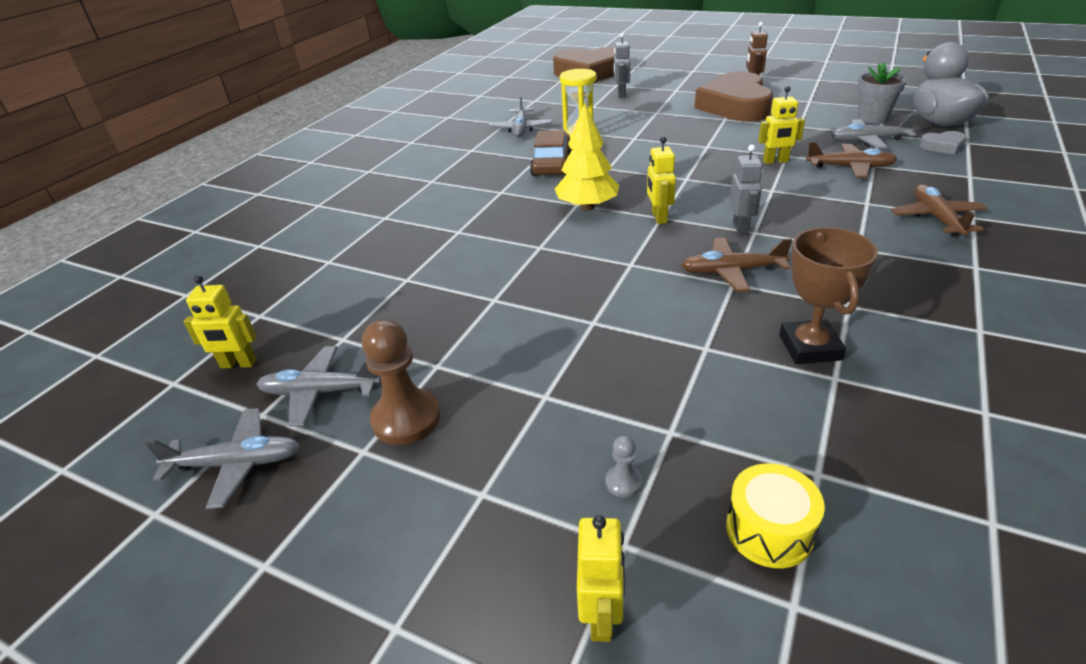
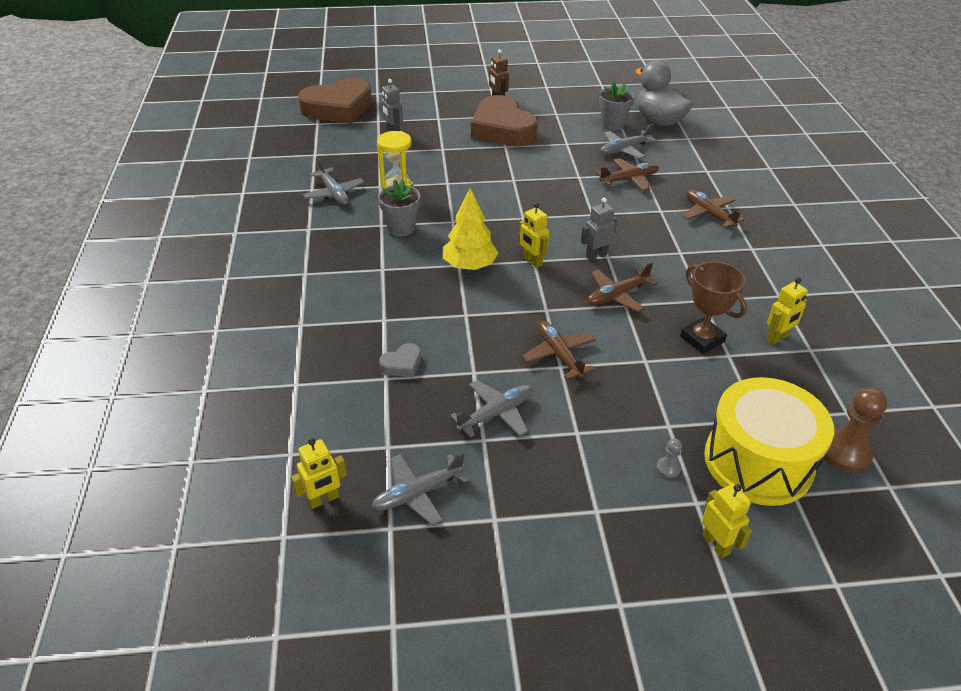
camera: 35 degrees left, 5 degrees up
(236, 464) = (414, 568): grey plane -> grey plane (496, 414)
(406, 419) = (501, 485): brown pawn -> brown pawn (844, 452)
(552, 164) = (401, 228): brown car -> grey flower pot
(603, 310) = (559, 355): none -> brown plane
(741, 228) = (596, 255): grey robot -> grey robot turned 90 degrees counterclockwise
(769, 530) = (758, 461): yellow drum -> yellow drum, size x2.12
(775, 161) = (575, 185): yellow robot -> yellow robot (777, 338)
(943, 146) = (675, 145): grey heart -> grey heart (402, 364)

